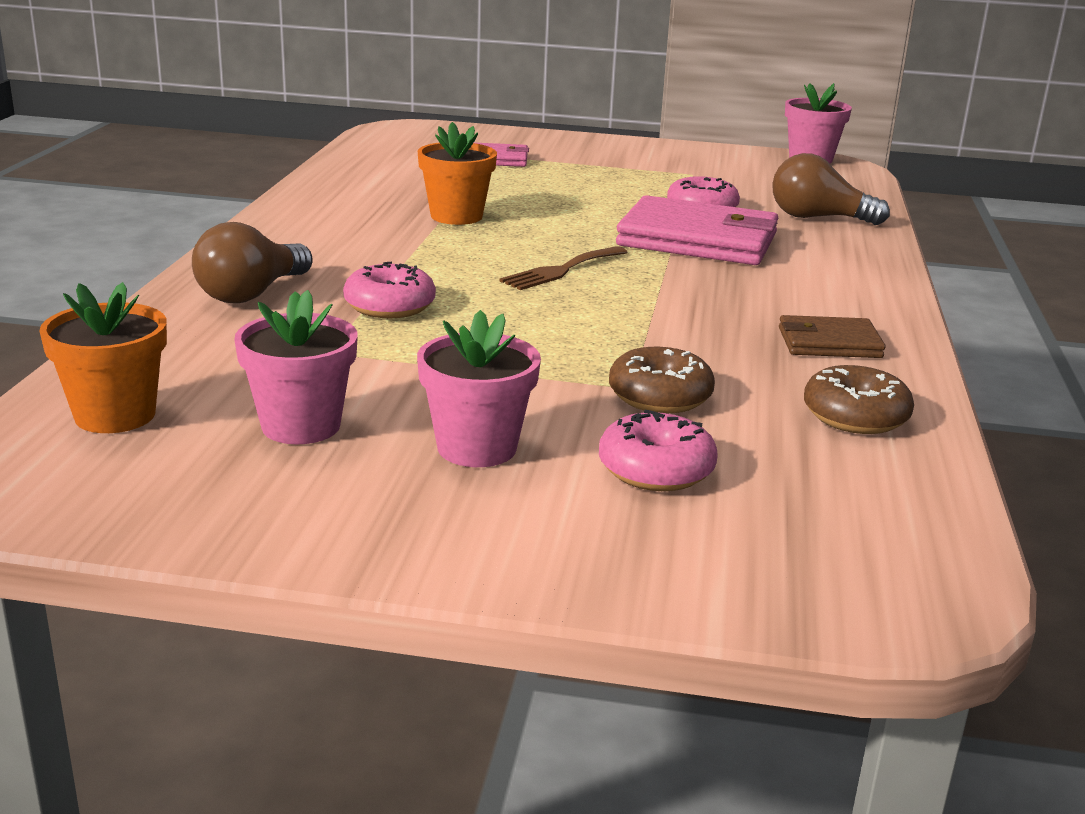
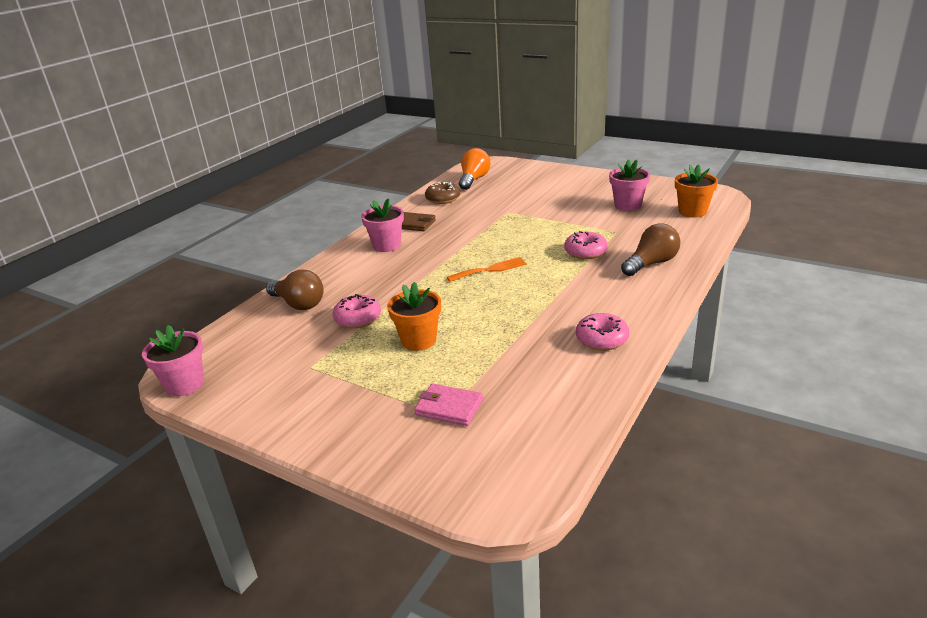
camera: 155 degrees left, 5 degrees up
(456, 216) = (522, 322): orange flower pot -> orange flower pot (419, 340)
(477, 448) = (572, 196): pink flower pot -> pink flower pot (387, 245)
(561, 270) = (490, 270): brown fork -> orange fork
(656, 470) = (522, 188): pink donut -> pink donut (602, 339)
(660, 396) = (500, 208): brown donut -> none
(698, 240) = (395, 288): pink wallet -> none
(855, 500) = (474, 179): none -> orange light bulb

